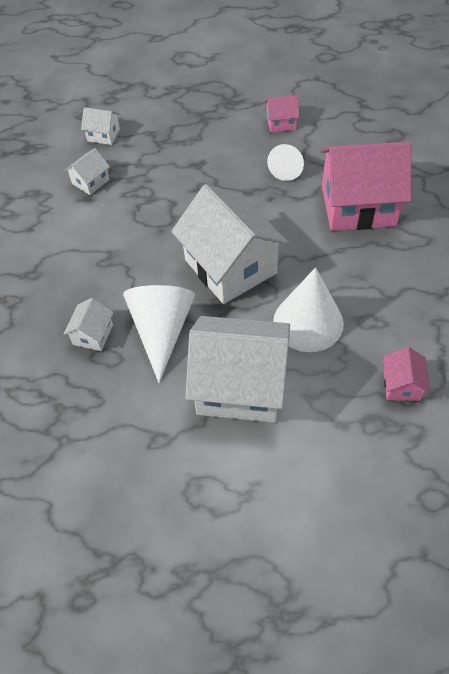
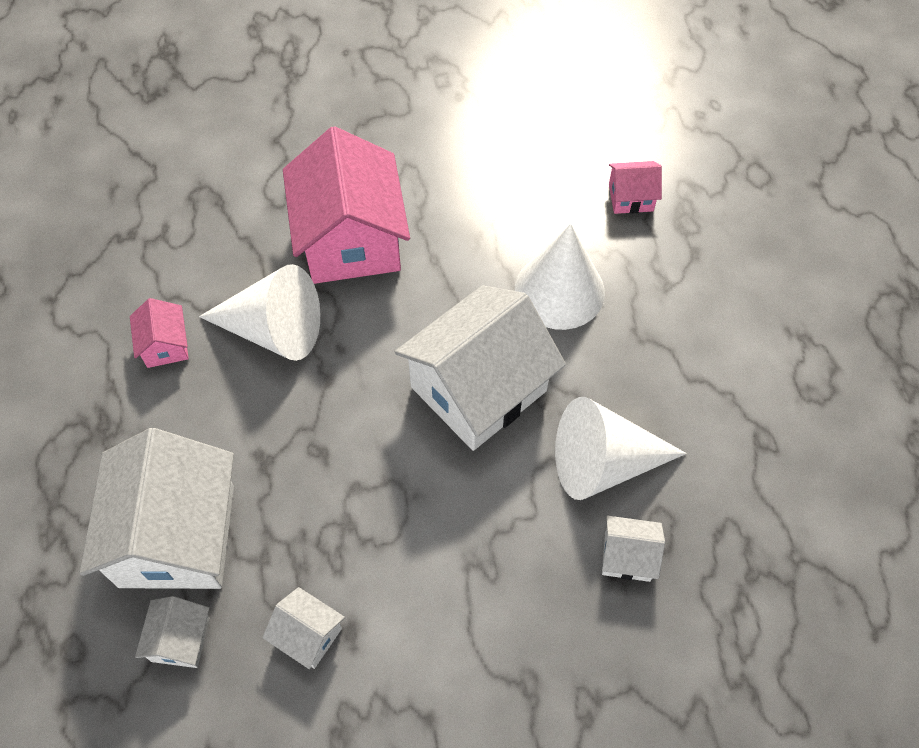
camera: 100 degrees left, 5 degrees up
(240, 386) = (668, 358): white house -> white house (177, 536)
(287, 168) = (274, 330): white cone -> white cone, size x1.62

